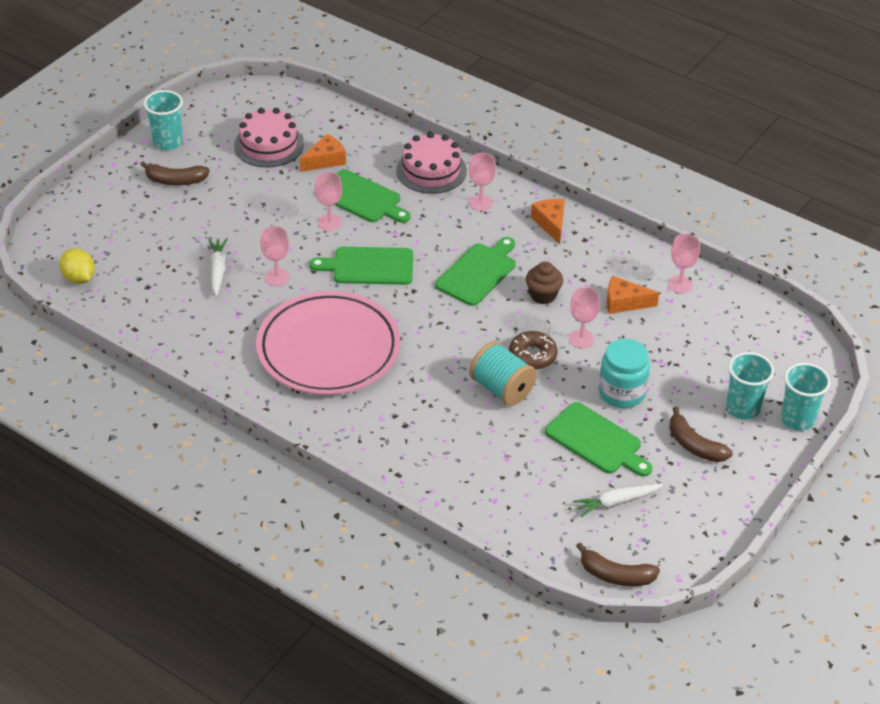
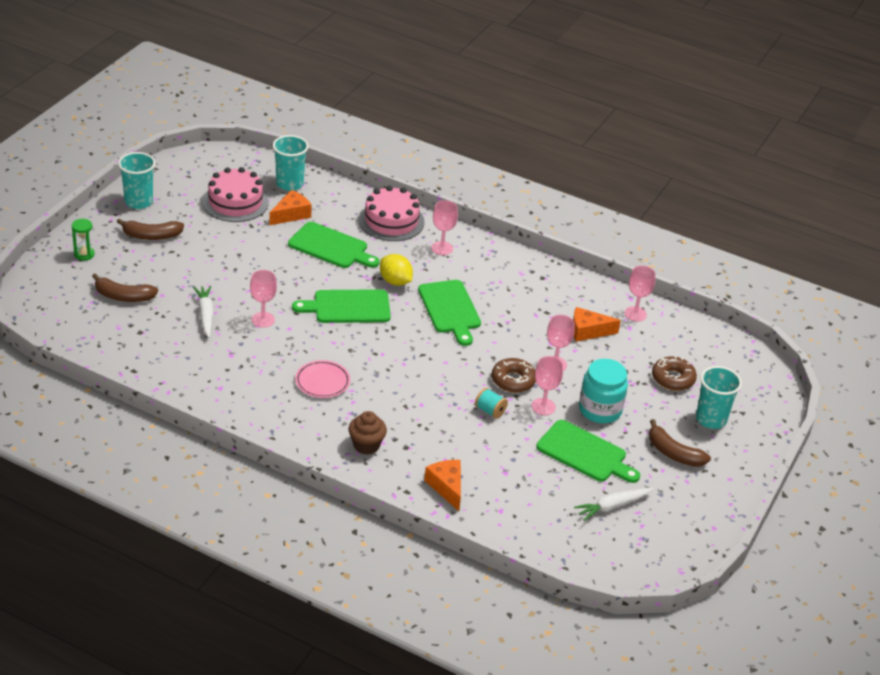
camera: 10 degrees left, 5 degrees down
(79, 278) = (72, 326): yellow lemon -> yellow lemon (395, 281)
(103, 199) = (84, 254): none -> green hourglass
(328, 349) = (322, 382): pink plate -> pink plate, size x0.40
(329, 222) = (304, 269): pink goblet -> pink goblet (543, 406)
(478, 272) = (450, 309): green cutting board -> green cutting board turned 135 degrees clockwise
(502, 388) = (490, 411): turquoise spool -> turquoise spool, size x0.53
(543, 295) = (513, 327): brown cupcake -> brown cupcake (366, 445)
(550, 223) = (509, 264): orange cheese -> orange cheese (446, 487)
(615, 575) = (623, 571): brown banana -> brown banana (123, 296)
(708, 360) = (673, 379): none -> brown donut
(797, 419) = (761, 426): turquoise cup -> turquoise cup (289, 184)

